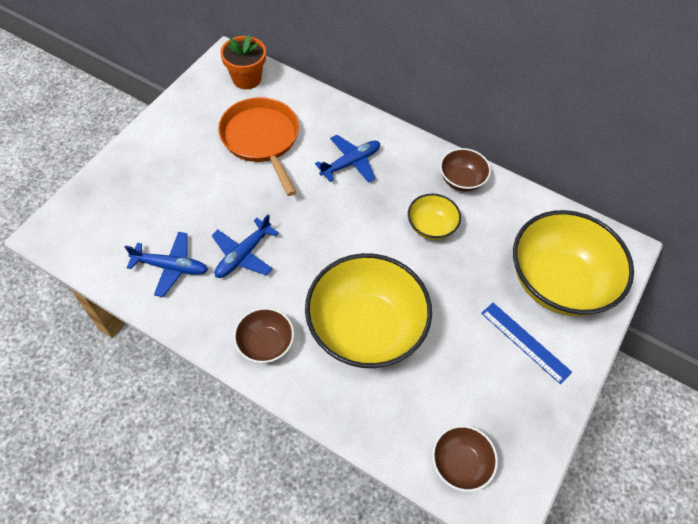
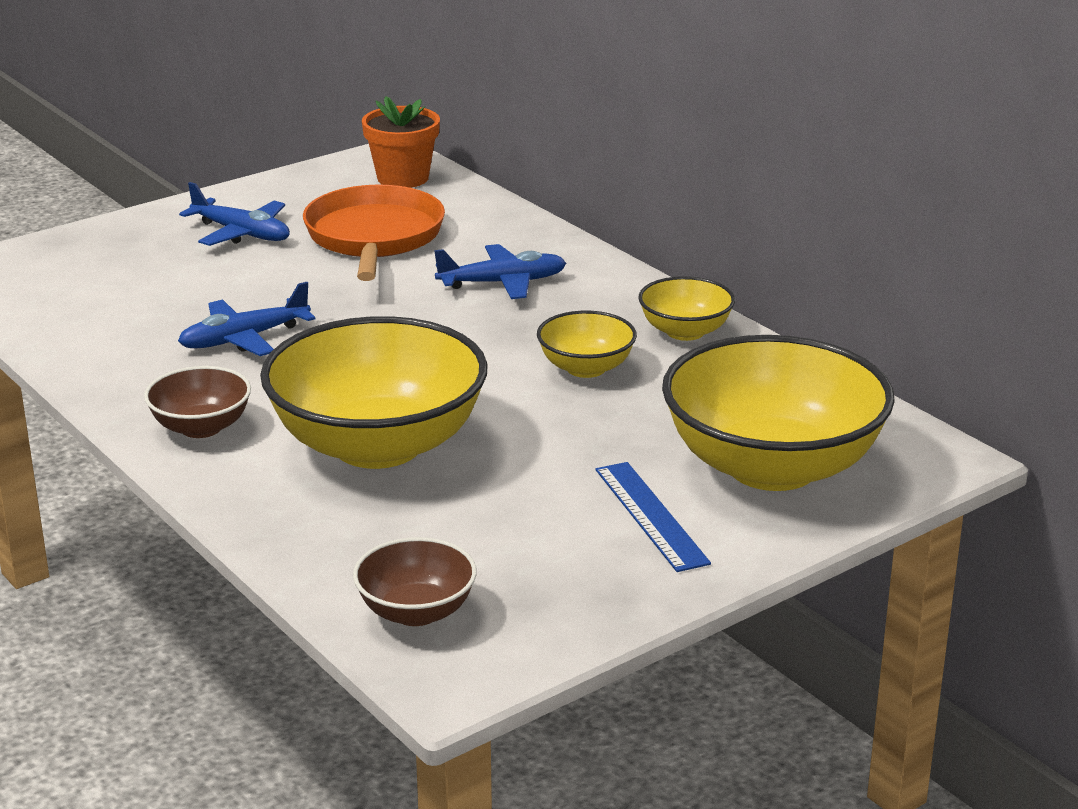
camera: 25 degrees right, 30 degrees down
(171, 267) = (123, 330): blue plane -> blue plane (242, 233)
(461, 180) = (685, 331): brown bowl -> yellow bowl

